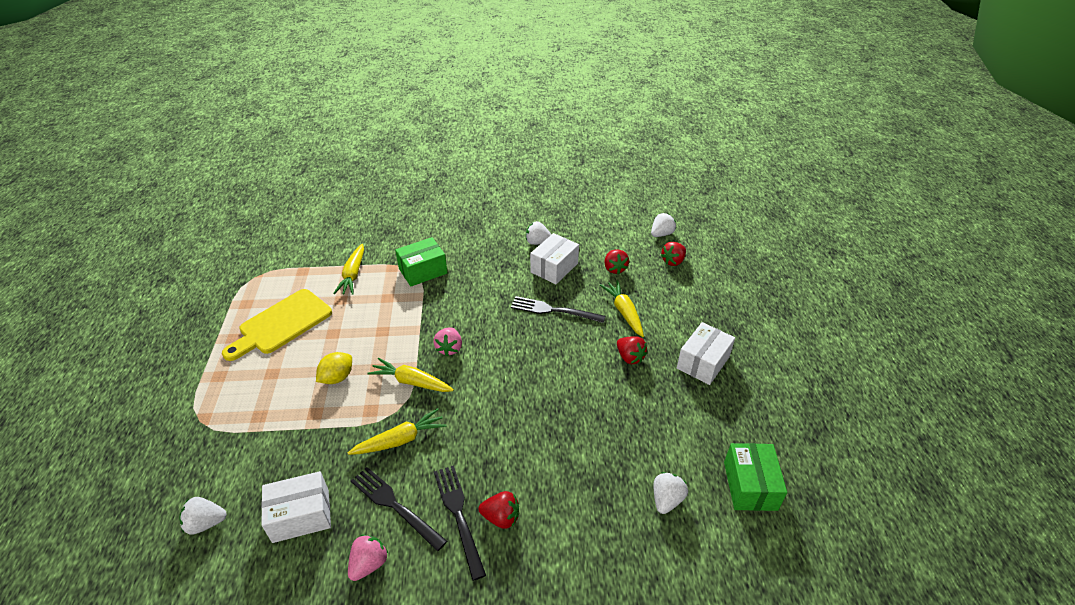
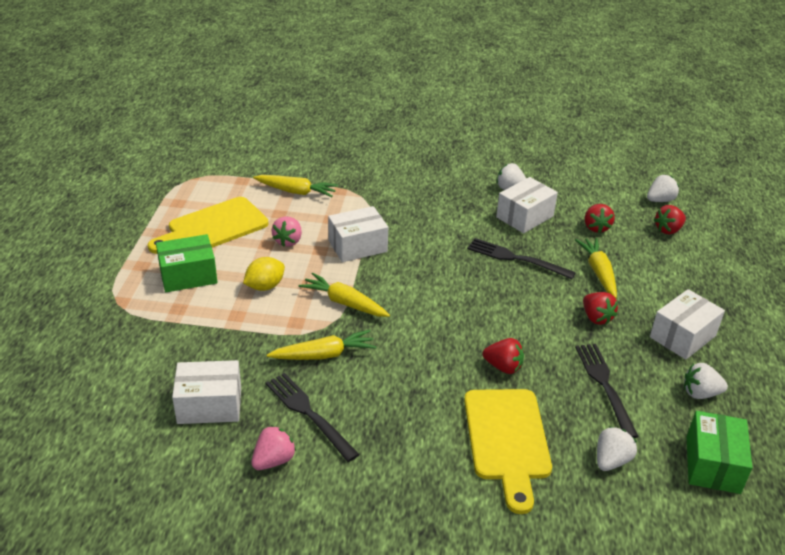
camera: 10 degrees right, 5 degrees down
(206, 523) = (113, 395): white strawberry -> white strawberry (700, 393)
(353, 275) = (296, 192): yellow carrot -> yellow carrot turned 90 degrees counterclockwise
(415, 321) = (357, 246): none -> white box
(423, 271) = (374, 199): green box -> green box (188, 276)
(449, 348) = (391, 278): pink strawberry -> pink strawberry (288, 241)
(458, 515) = (375, 434): black fork -> black fork (604, 385)
(501, 517) = (421, 444): red strawberry -> red strawberry (503, 367)
(575, 497) = (507, 440): none -> yellow cutting board

